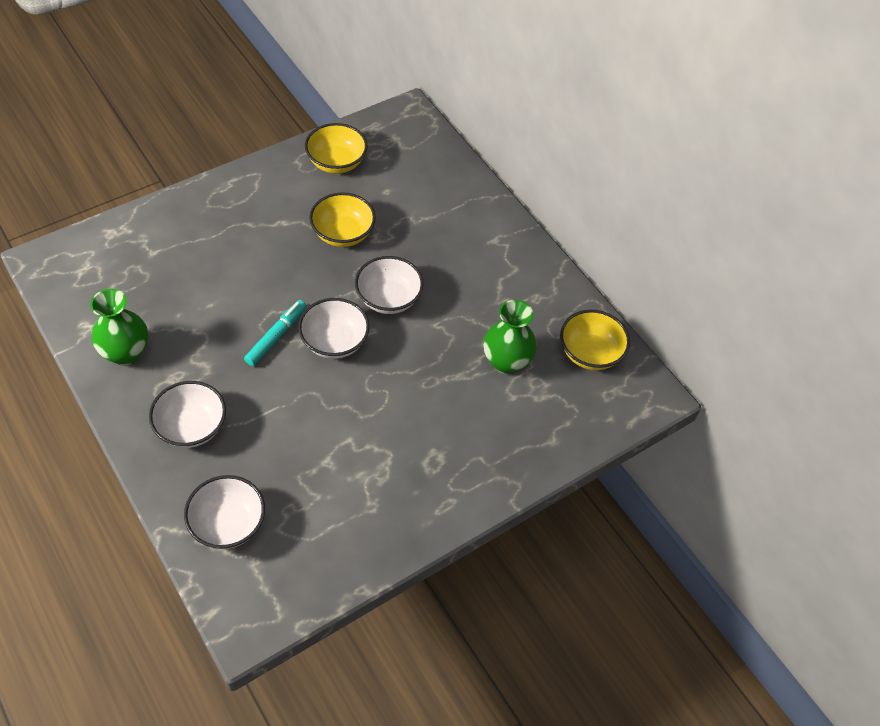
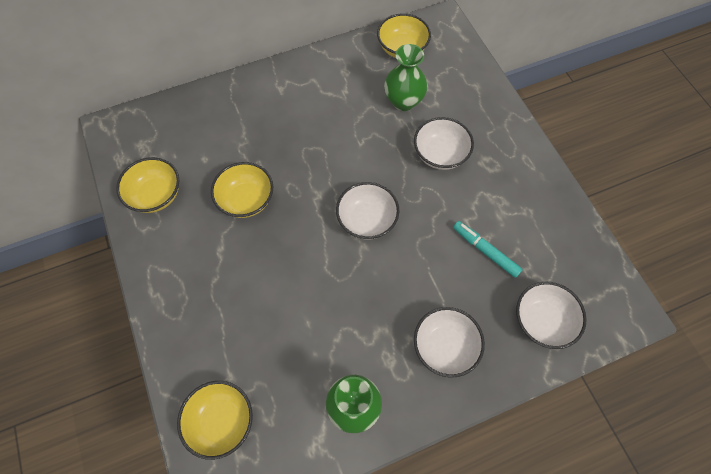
camera: 75 degrees left, 10 degrees up
(111, 253) = (221, 421): none -> yellow bowl
(276, 336) = (354, 267): turquoise marker -> turquoise marker (485, 251)
(388, 299) = (327, 173): white bowl -> white bowl (440, 154)

